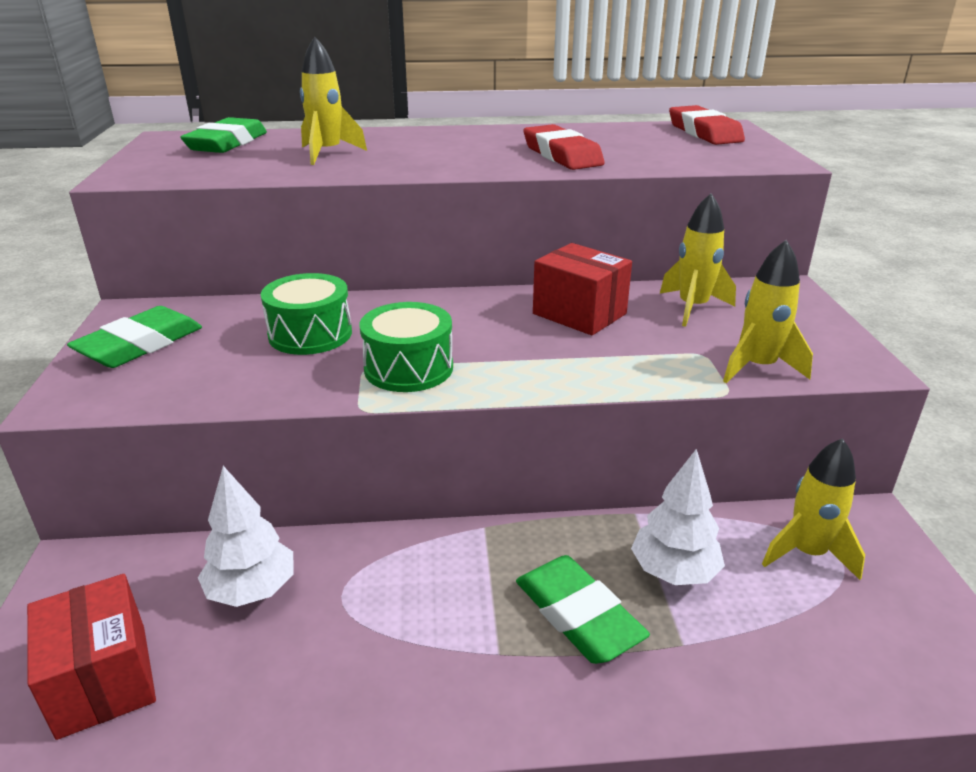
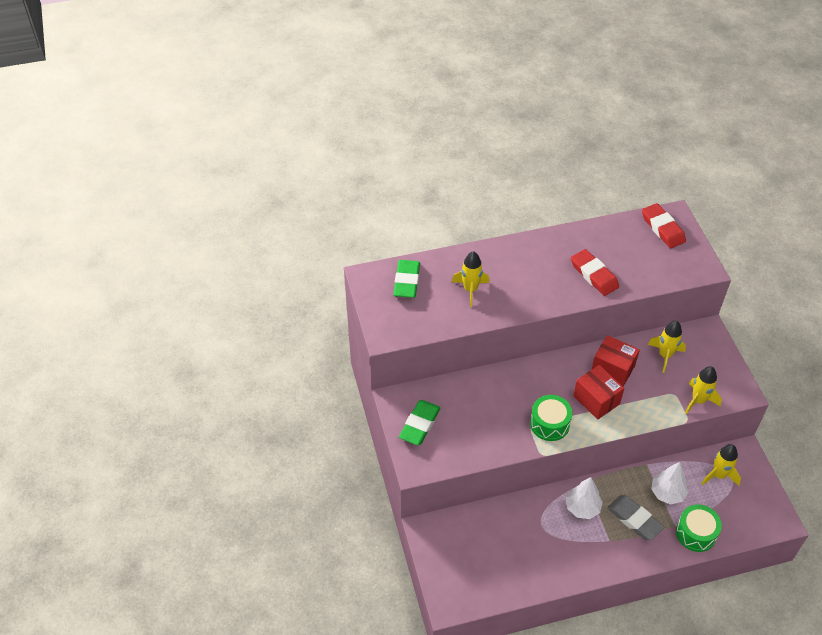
camera: 10 degrees left, 20 degrees up
(103, 680) = (473, 574): red box -> red box (596, 400)
(252, 590) = (505, 529): white tree -> white tree (582, 508)
(310, 334) = (493, 404): green drum -> green drum (696, 533)
(578, 615) = (634, 519): green eraser -> grey eraser

